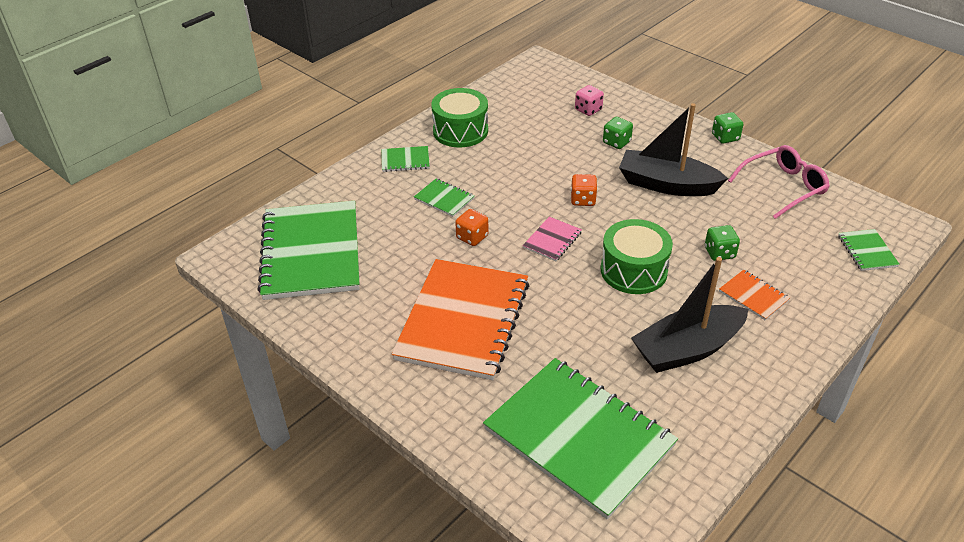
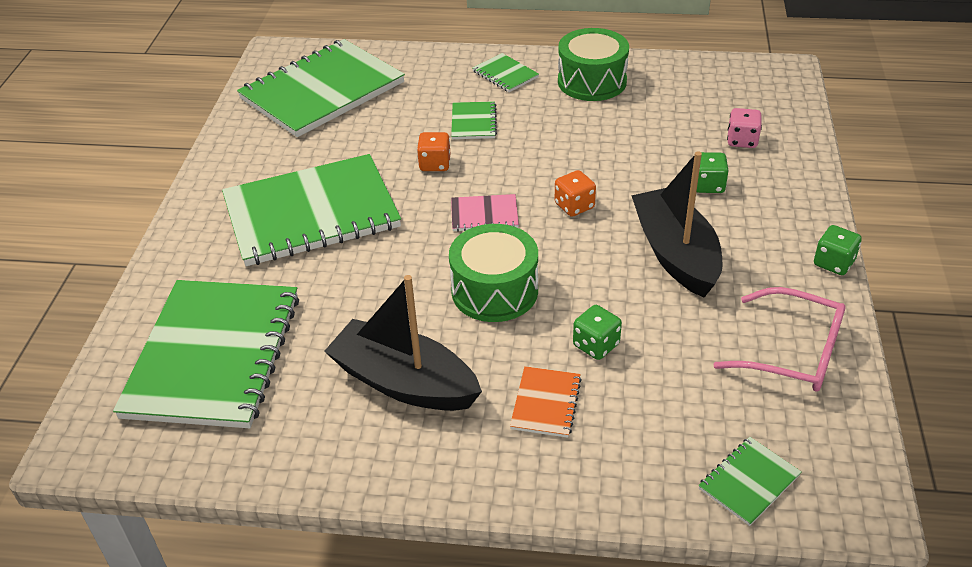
camera: 55 degrees right, 0 degrees up
(463, 321) = (311, 213): orange notebook -> green notebook

